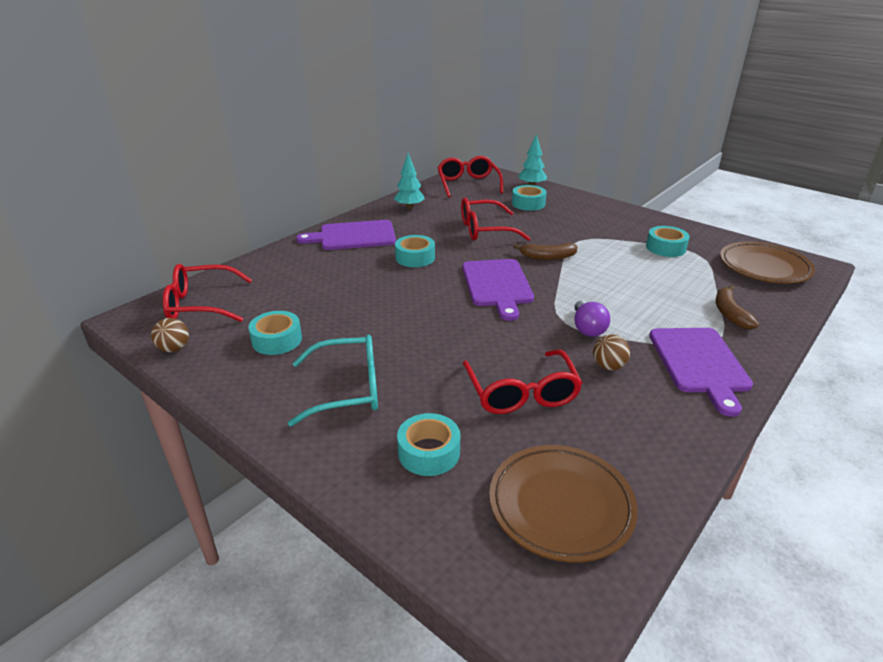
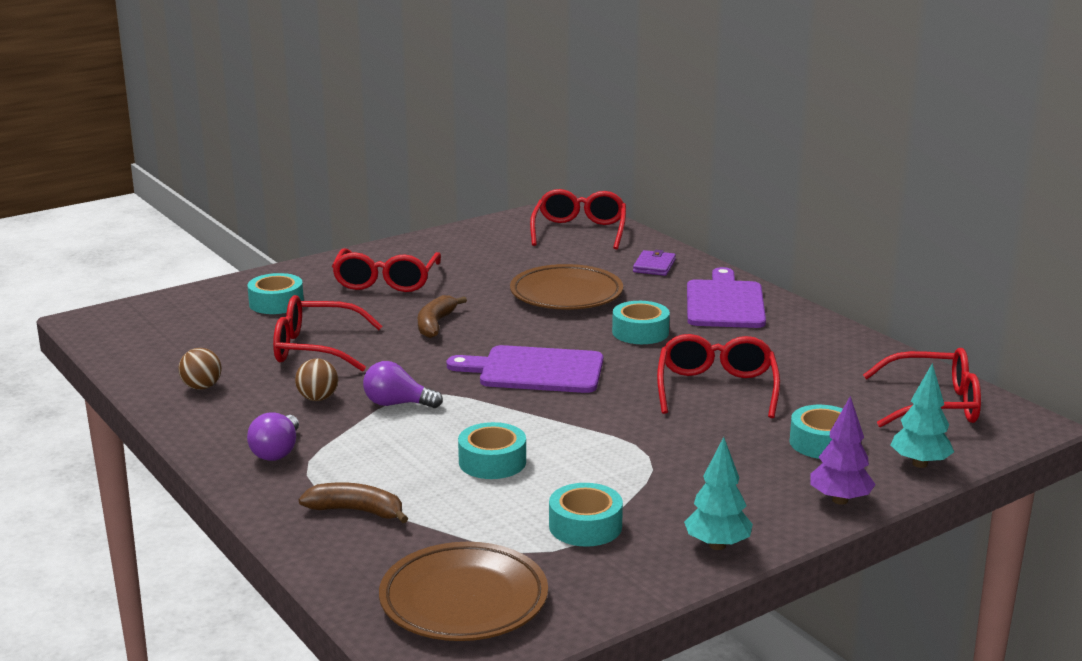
camera: 105 degrees right, 10 degrees down
(174, 349) = (502, 224): brown ball -> brown ball (202, 387)
(277, 340) = (489, 259): turquoise tape -> turquoise tape (492, 462)
(287, 264) = (654, 266): none -> purple wallet
(347, 389) = (386, 281): turquoise glasses -> red glasses
(409, 207) = (824, 345): turquoise tree -> turquoise tree (717, 545)
(547, 257) = (599, 418): brown banana -> brown banana (435, 324)
(561, 506) = (172, 339): brown plate -> brown plate (566, 294)
(580, 198) = (840, 500): none -> purple tree
(699, 363) = (277, 451): purple cutting board -> purple light bulb

